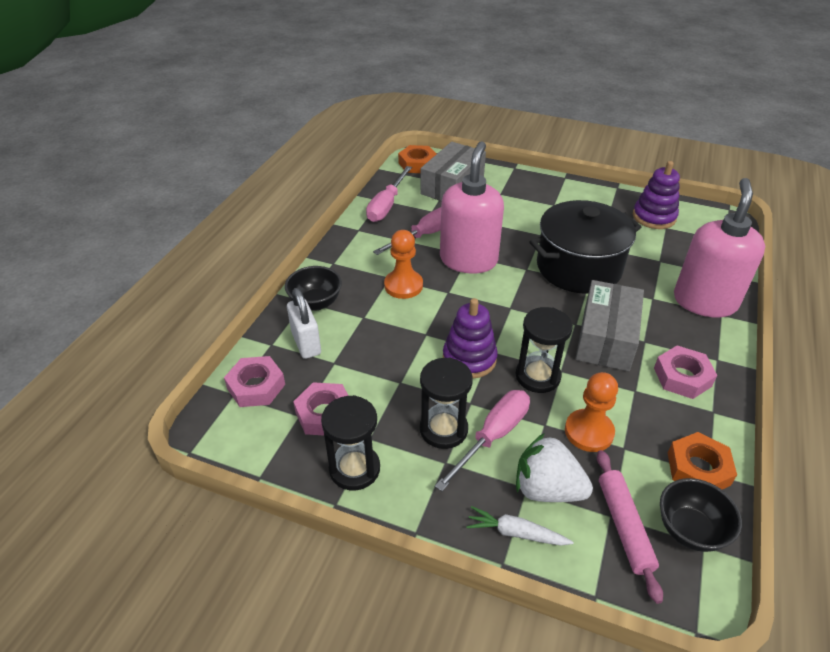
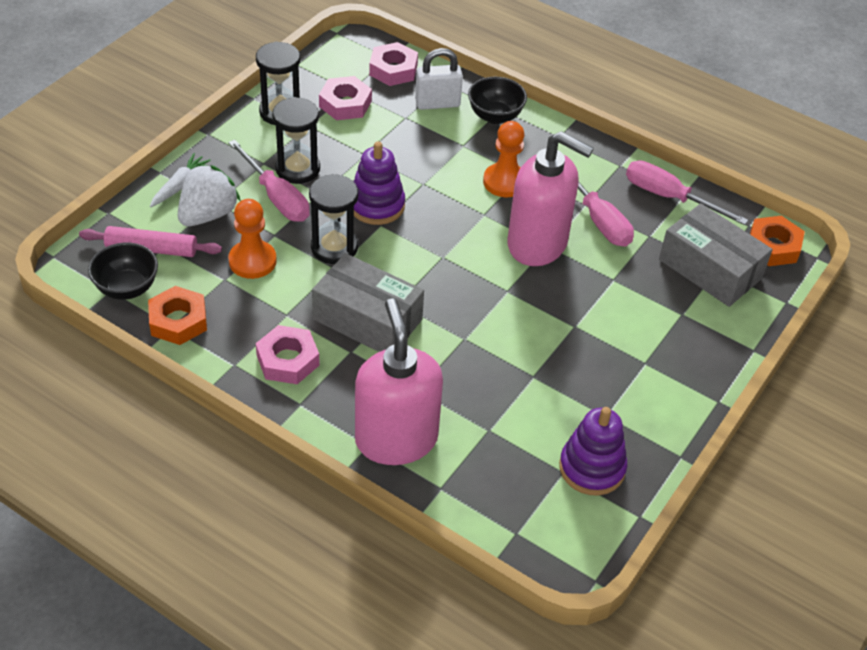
camera: 100 degrees right, 5 degrees up
(578, 267) = (497, 340): black pot -> none
(704, 301) = (396, 439): pink soap dispenser -> pink soap dispenser turned 135 degrees counterclockwise

